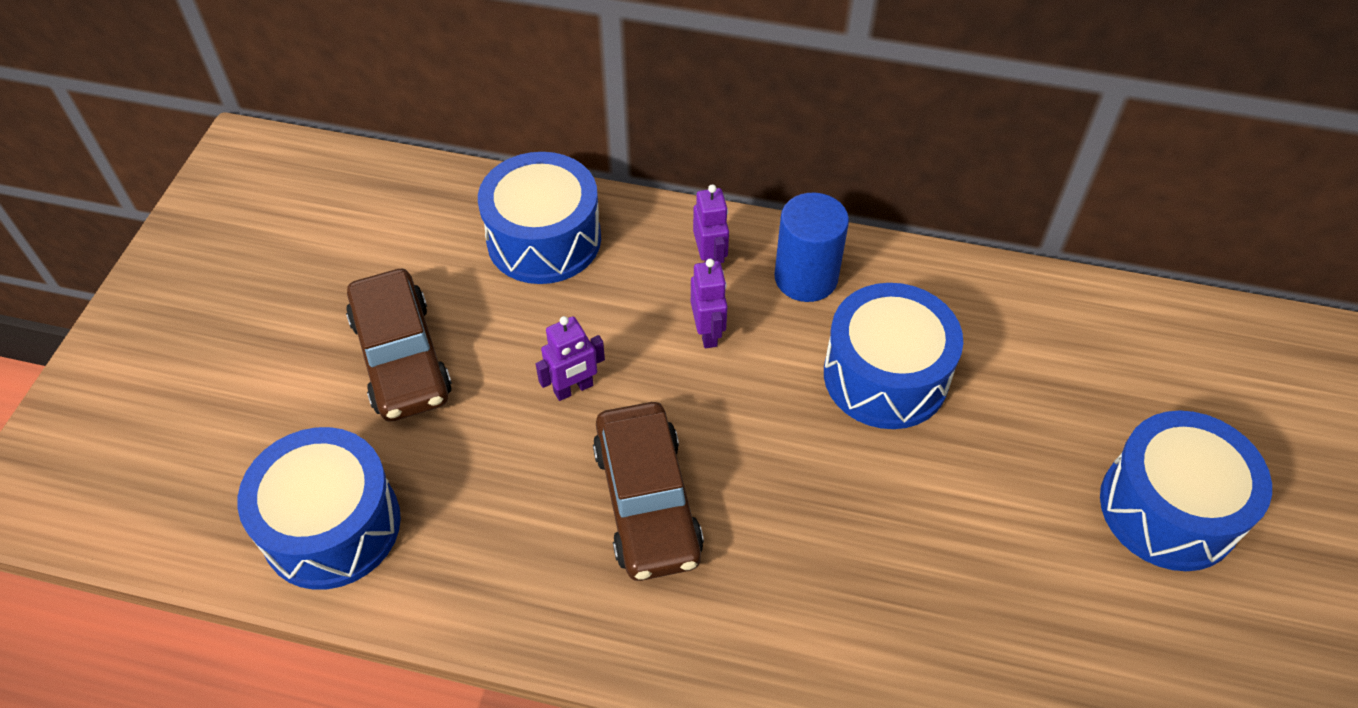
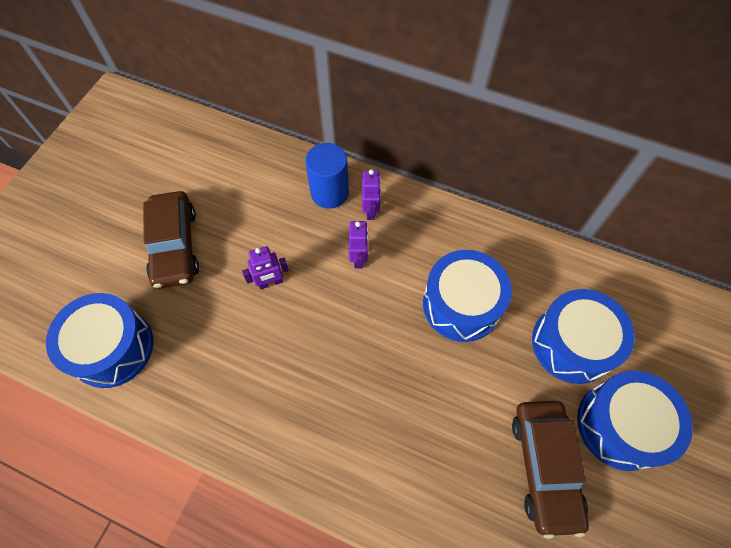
camera: 10 degrees right, 10 degrees up
(544, 239) = (274, 181): blue drum -> blue drum (572, 344)
(647, 501) = (298, 364): brown car -> brown car (544, 467)
(806, 278) = (427, 230): blue cylinder -> blue cylinder (329, 193)

